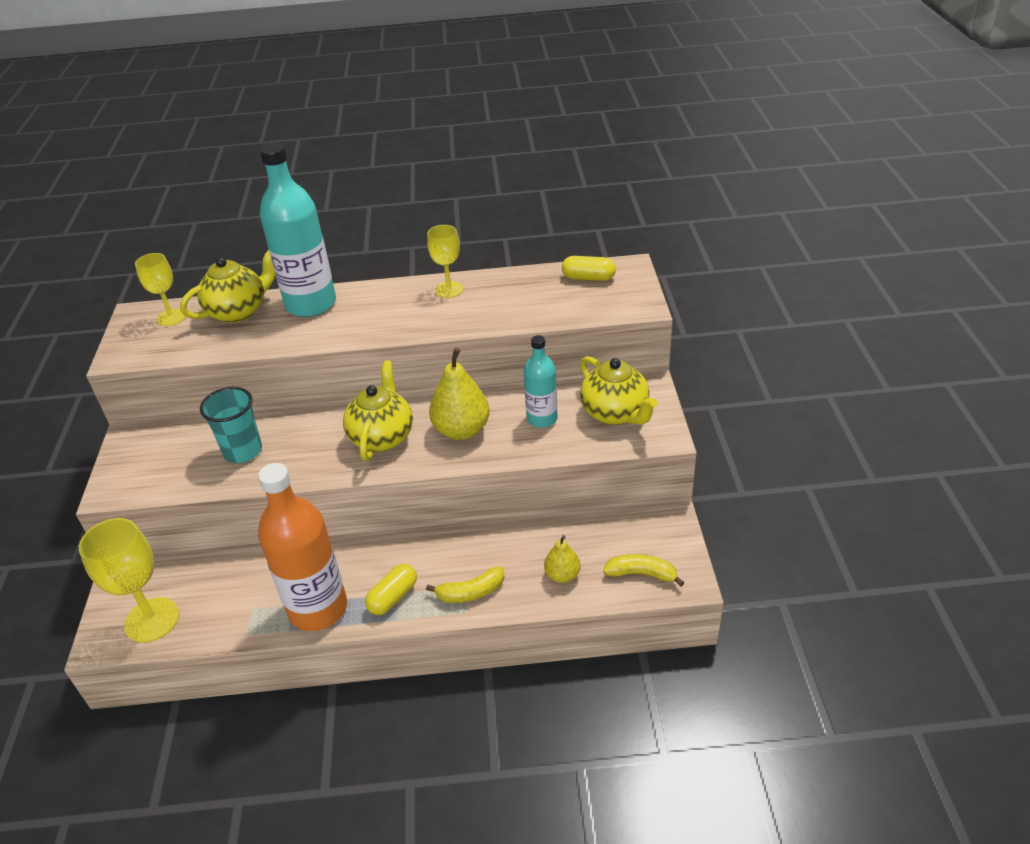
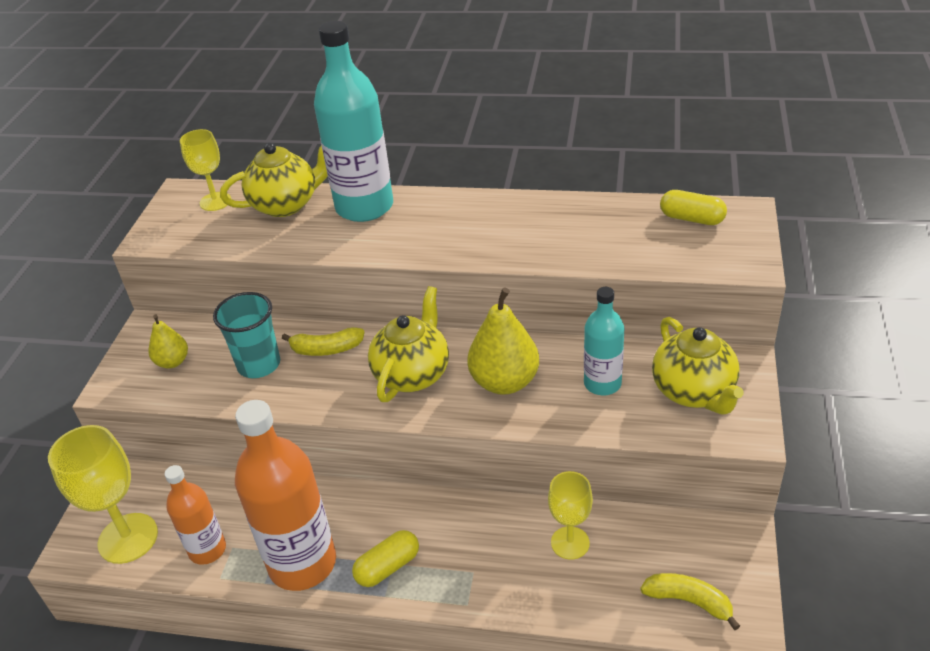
camera: 15 degrees right, 0 degrees up
(229, 615) = (207, 550): none -> orange bottle
(449, 289) = (522, 211): yellow goblet -> yellow goblet (570, 543)
(471, 592) = (477, 580): yellow banana -> yellow banana (326, 349)
(562, 575) = (590, 582): yellow pear -> yellow pear (173, 362)

